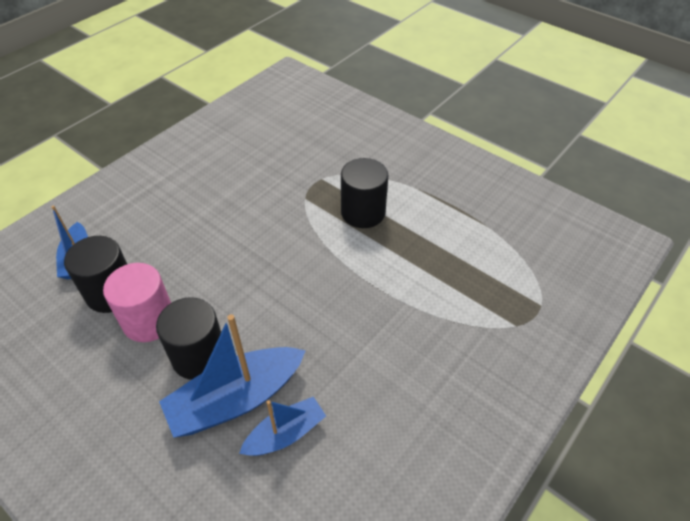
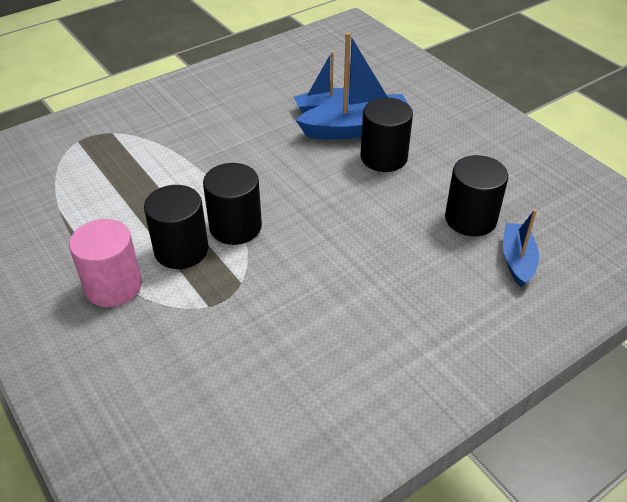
camera: 165 degrees left, 5 degrees down
(149, 320) = (429, 189): pink cylinder -> pink cylinder (113, 286)
(328, 241) = (235, 227): none -> black cylinder

